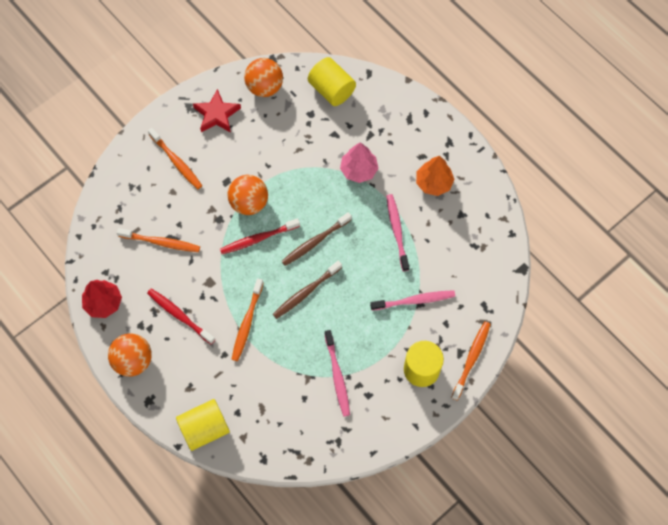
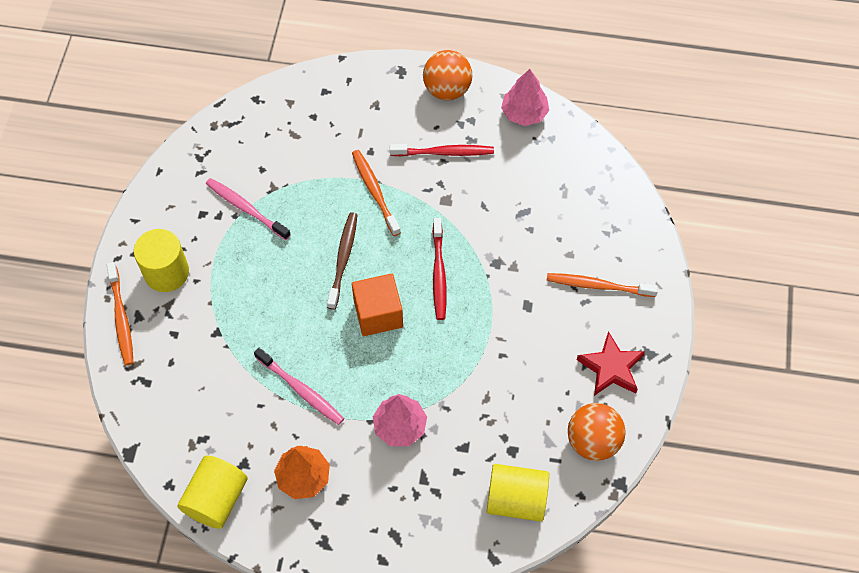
camera: 140 degrees right, 5 degrees down
(103, 303) = (524, 113): red tree -> pink tree
(161, 242) = (529, 200): orange toothbrush -> none
(205, 428) = (330, 85): yellow cylinder -> yellow cylinder (216, 499)
(249, 203) = (482, 301): orange ball -> none
(258, 239) = (439, 273): red toothbrush -> red toothbrush turned 150 degrees clockwise
(315, 242) = (378, 314): brown toothbrush -> orange cube
(414, 301) = (224, 332): pink toothbrush -> none

